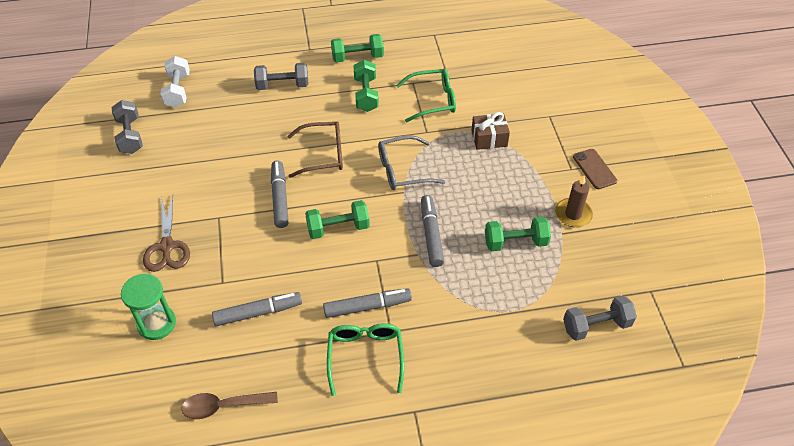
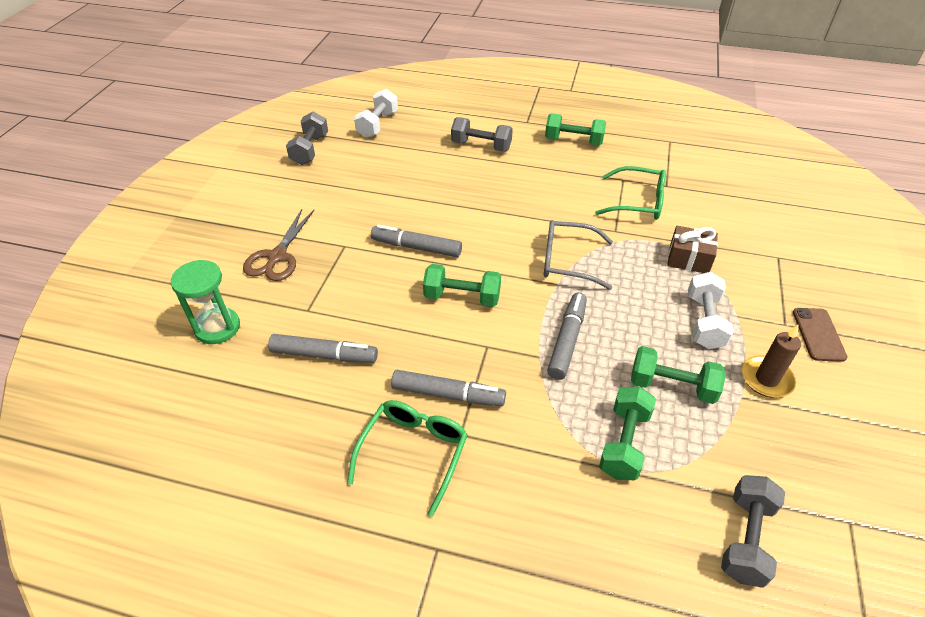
camera: 25 degrees right, 5 degrees down
(223, 406) = (224, 443): brown spoon -> none
(280, 198) = (417, 247): grey marker -> grey marker turned 90 degrees counterclockwise
(323, 154) = (487, 220): brown glasses -> none
(366, 94) = (564, 177): green dumbbell -> green dumbbell (624, 443)
(518, 186) = (704, 322): none -> white dumbbell
(596, 326) = (746, 539): grey dumbbell -> grey dumbbell turned 75 degrees counterclockwise

